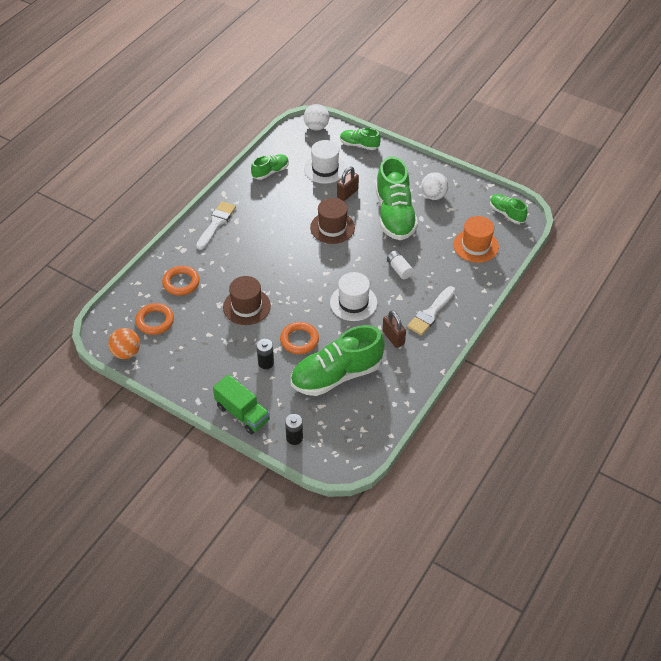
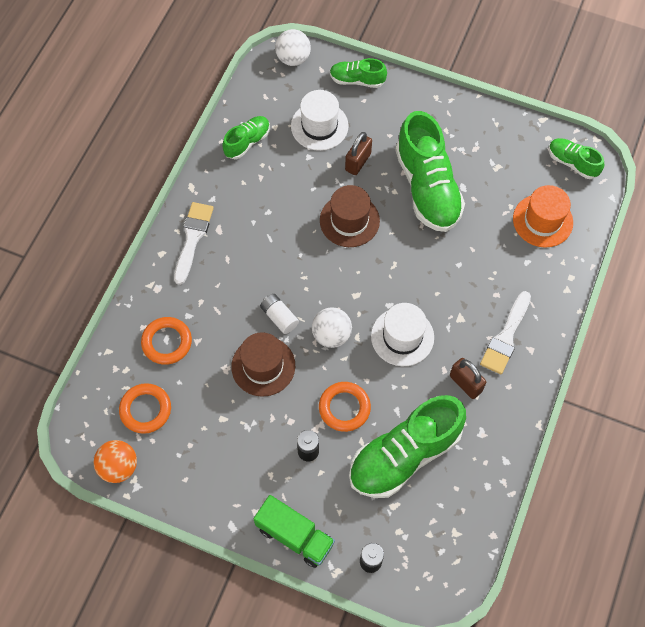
camera: 10 degrees left, 15 degrees up
(399, 269) = (451, 274): white battery -> white battery (279, 317)
(433, 196) = (472, 148): white ball -> white ball (331, 335)

